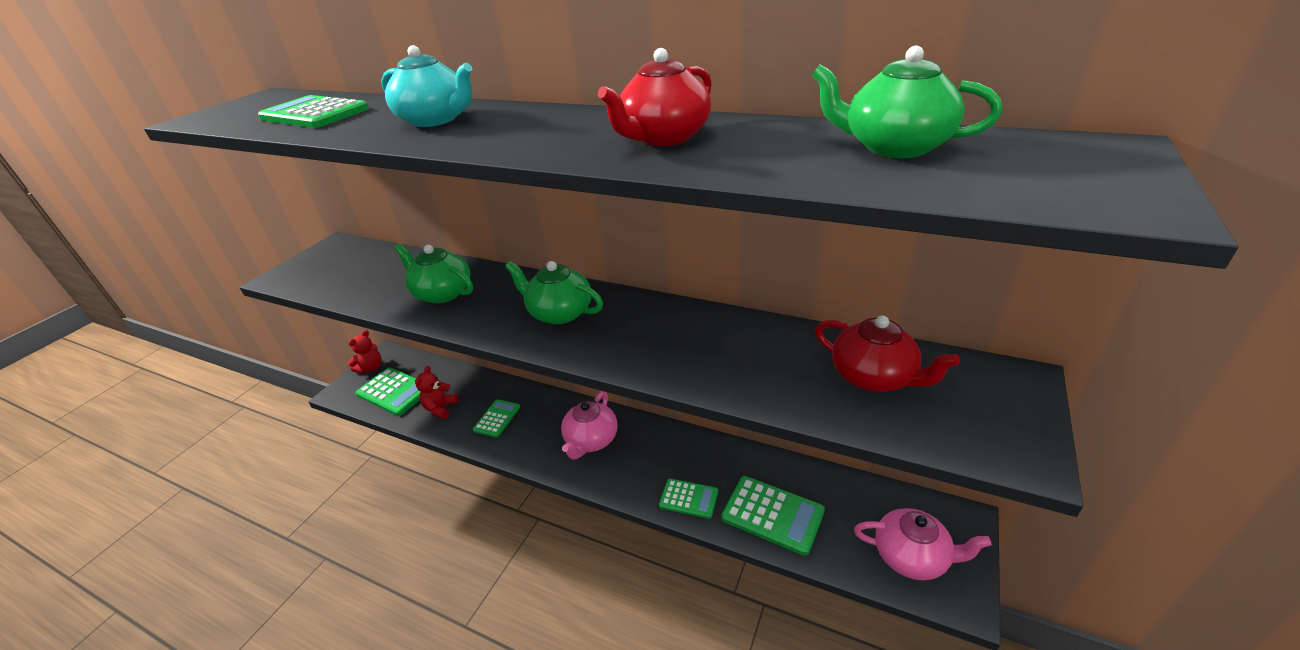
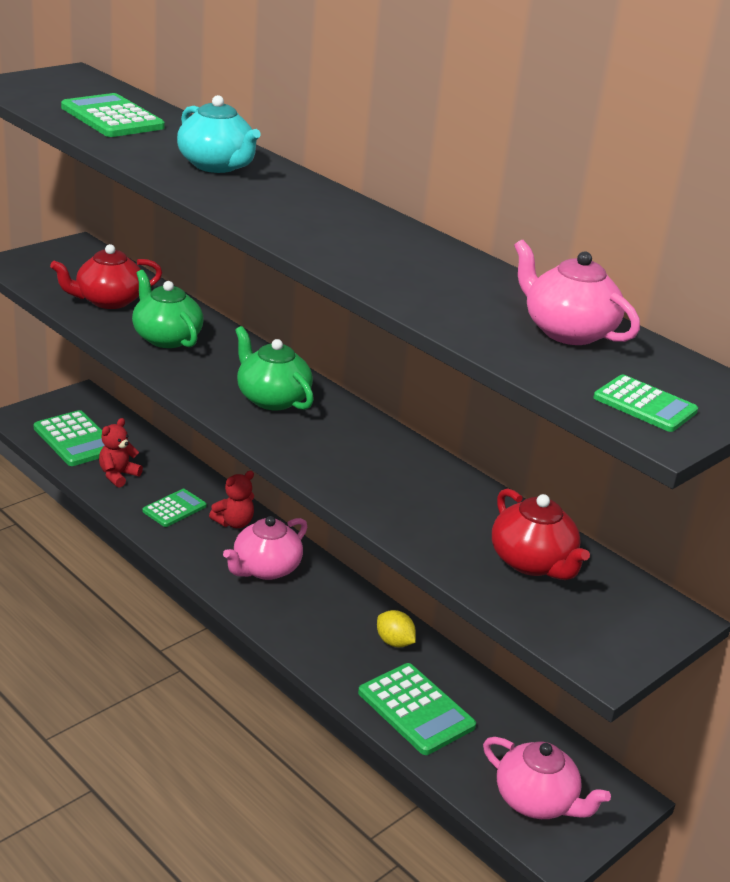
camera: 15 degrees right, 5 degrees down
(371, 368) = (60, 404): red teddy bear -> red teddy bear (234, 523)
(664, 138) = (394, 256): red teapot -> red teapot (108, 301)
(688, 498) = (336, 661): green calculator -> green calculator (645, 405)
(719, 461) = (394, 642): none -> yellow lemon
(894, 147) = (567, 331): green teapot -> pink teapot

